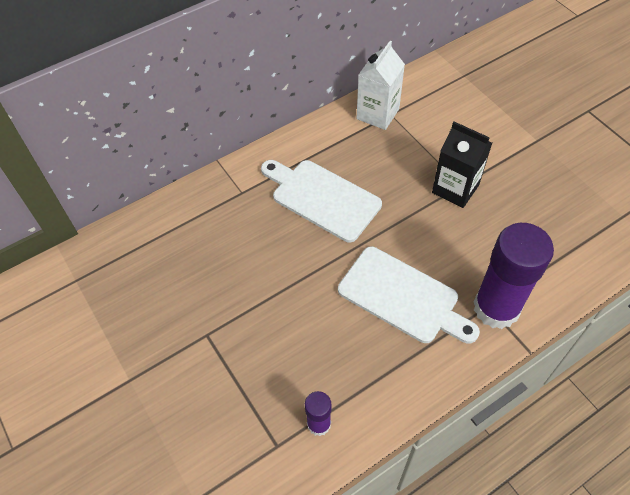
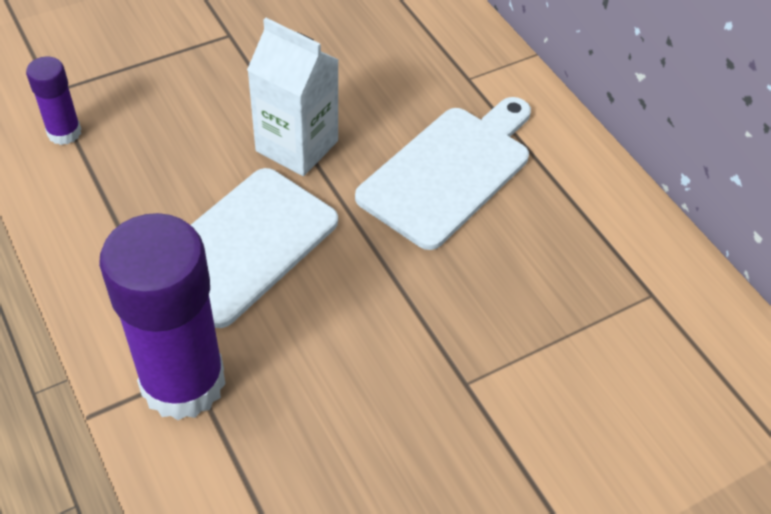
camera: 90 degrees right, 5 degrees down
(377, 114) = (651, 273): white carton -> white carton (297, 146)
(455, 189) = (456, 370): black carton -> none

